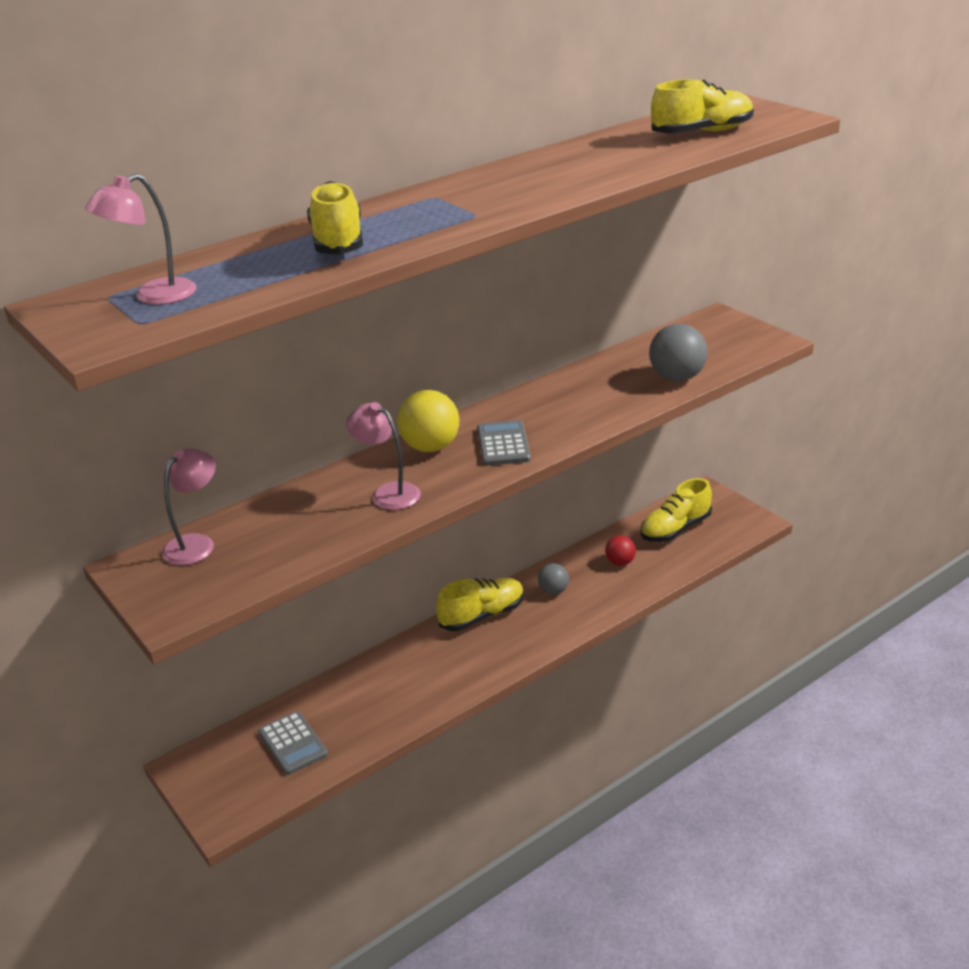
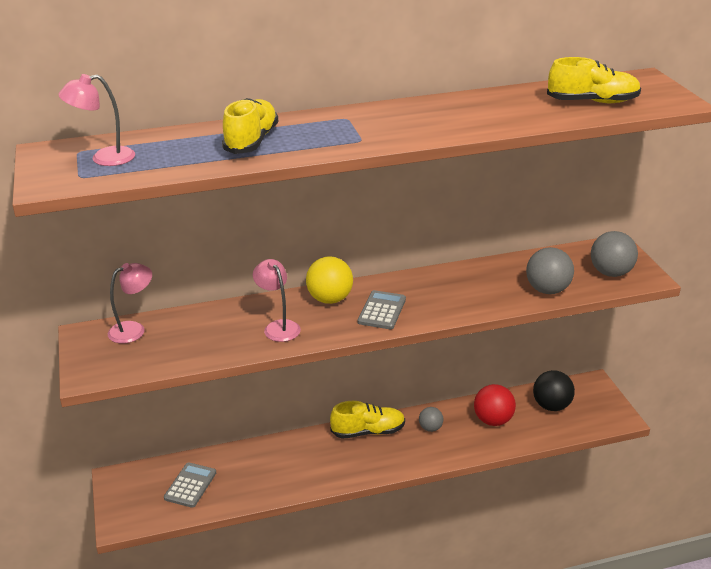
camera: 20 degrees right, 0 degrees up
(293, 743) = (190, 485): grey calculator -> grey calculator turned 150 degrees counterclockwise
(620, 562) = (493, 420): red ball -> red ball, size x1.69
(675, 529) = (551, 406): yellow shoe -> black ball
(732, 345) = (611, 273): none -> grey ball

